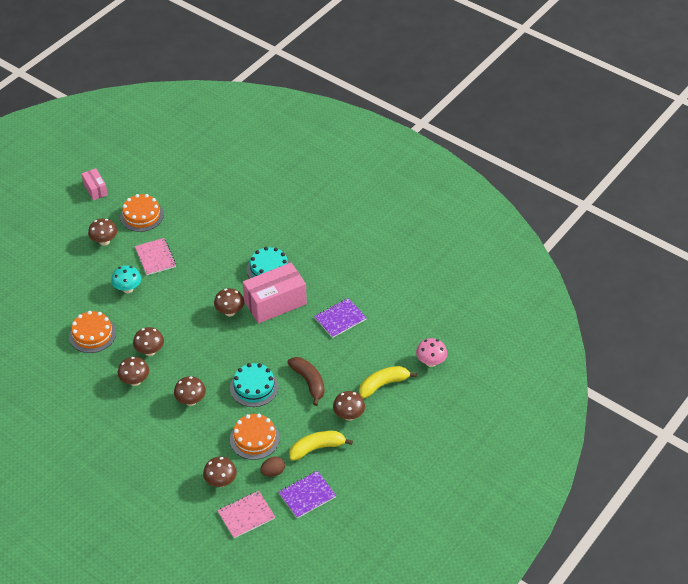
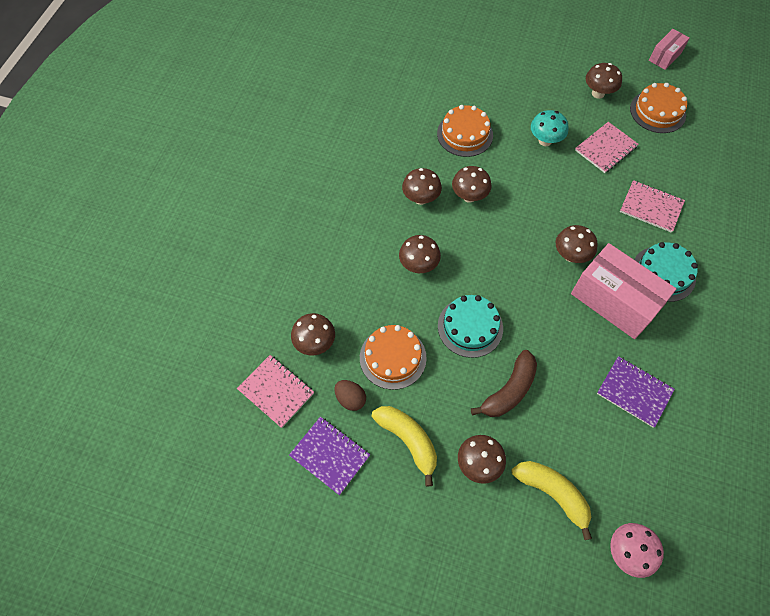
camera: 70 degrees right, 15 degrees up
(217, 254) = (651, 207): none -> pink notebook

